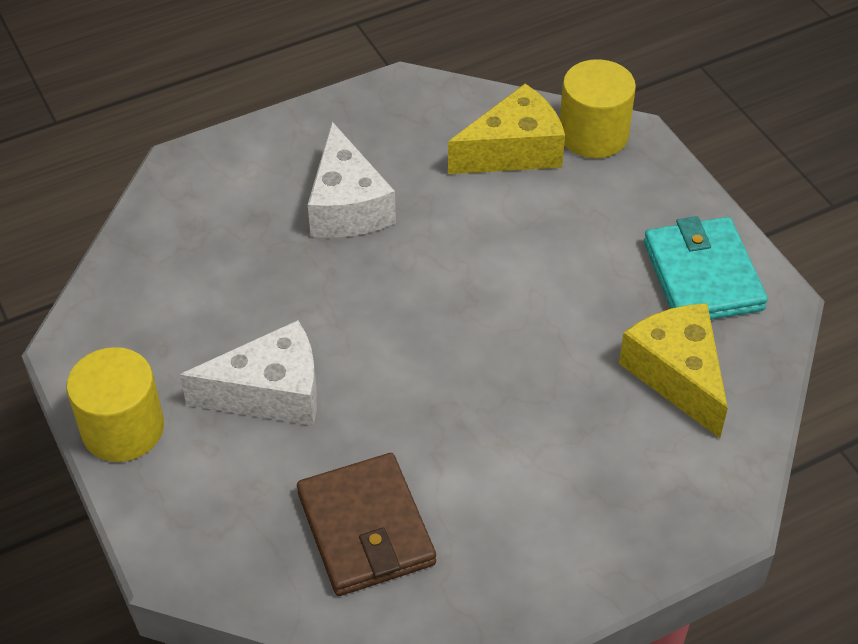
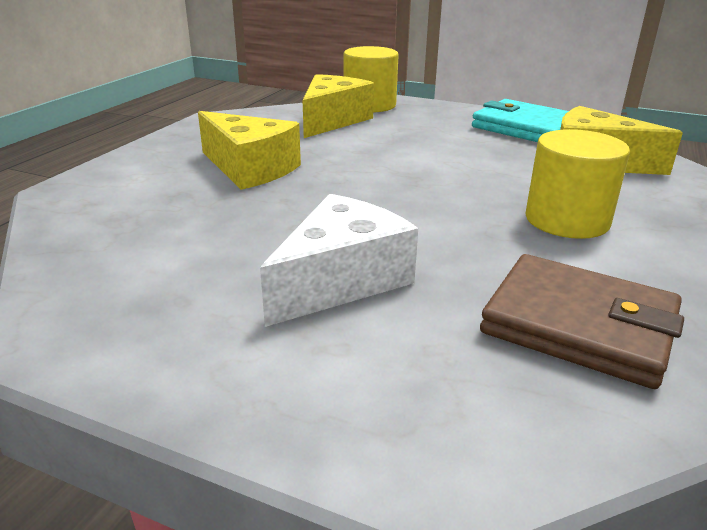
camera: 40 degrees left, 20 degrees down
(123, 428) = (210, 381): yellow cylinder -> yellow cylinder (567, 220)
(347, 206) = (249, 168): white cheese -> yellow cheese

